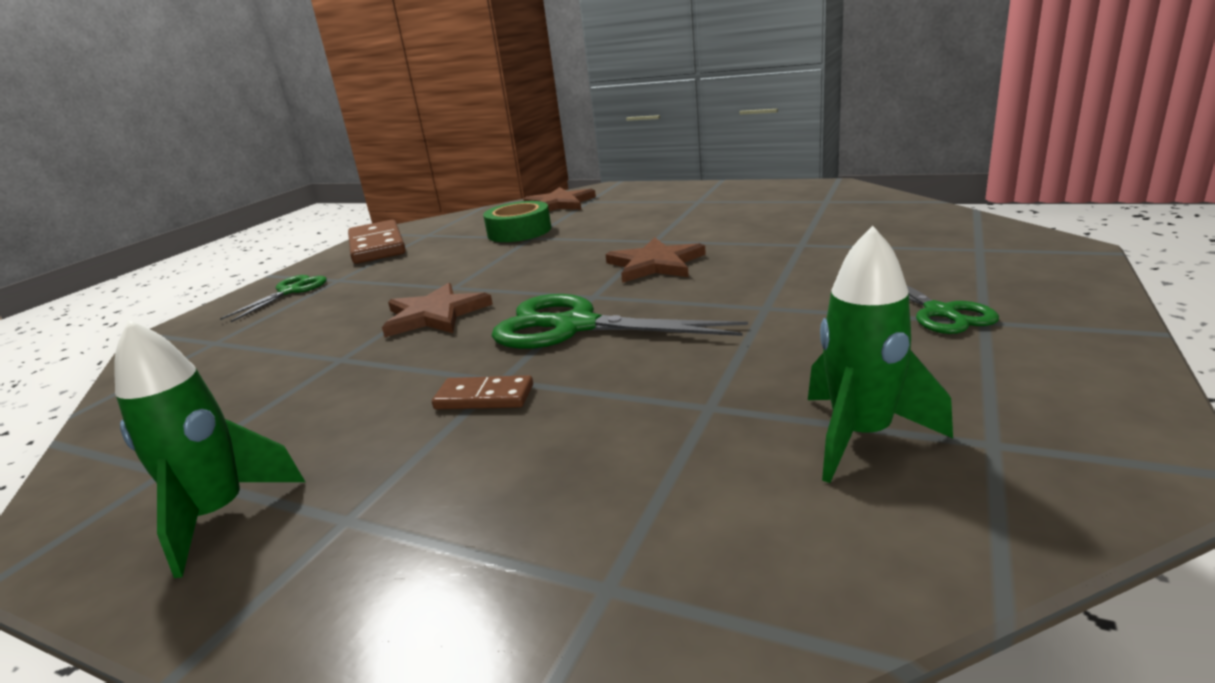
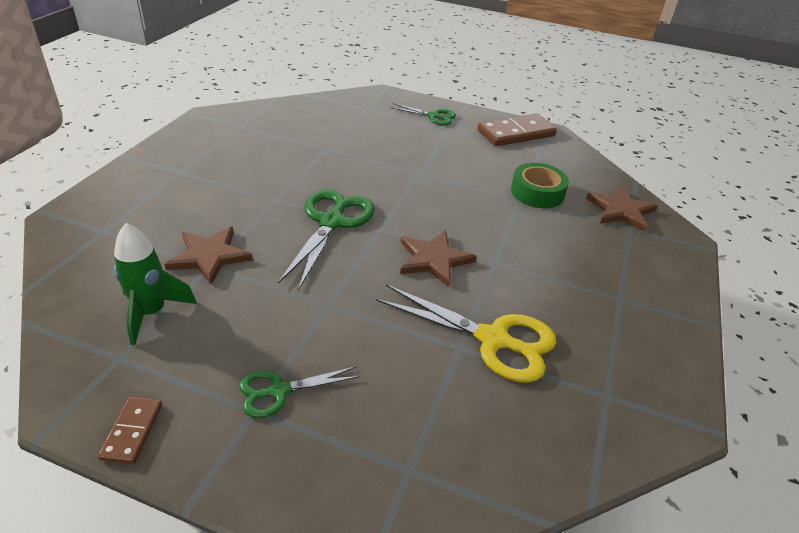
camera: 80 degrees right, 15 degrees up
(219, 516) = (199, 145): green rocket -> none
(435, 315) = (373, 171): brown star -> brown star (209, 256)
(484, 397) = (258, 195): brown domino -> brown domino (132, 431)
(780, 233) = (493, 339): none -> yellow scissors

